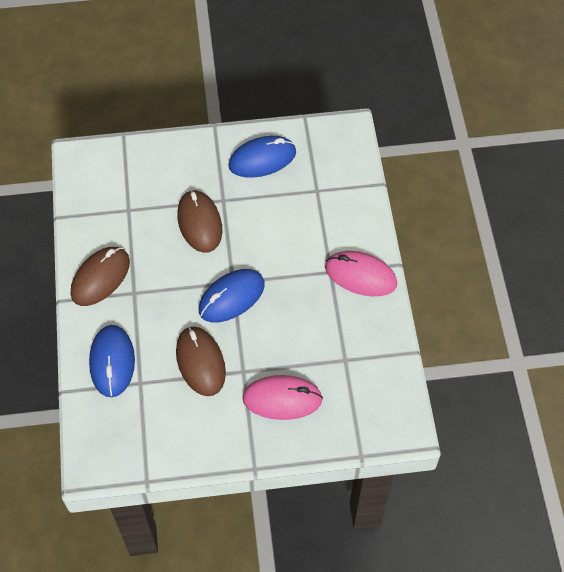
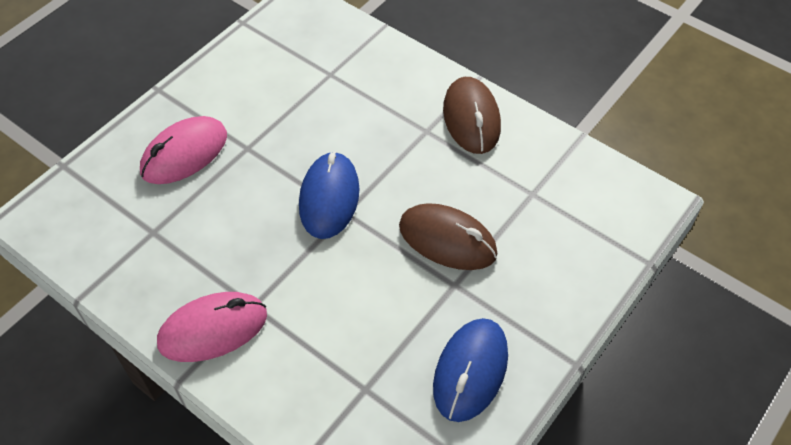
camera: 135 degrees right, 5 degrees down
(112, 362) = (372, 69): blue mouse -> none
(200, 362) = (294, 125): brown mouse -> none

